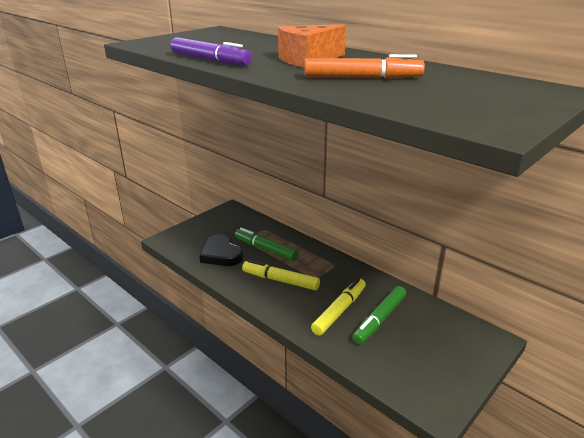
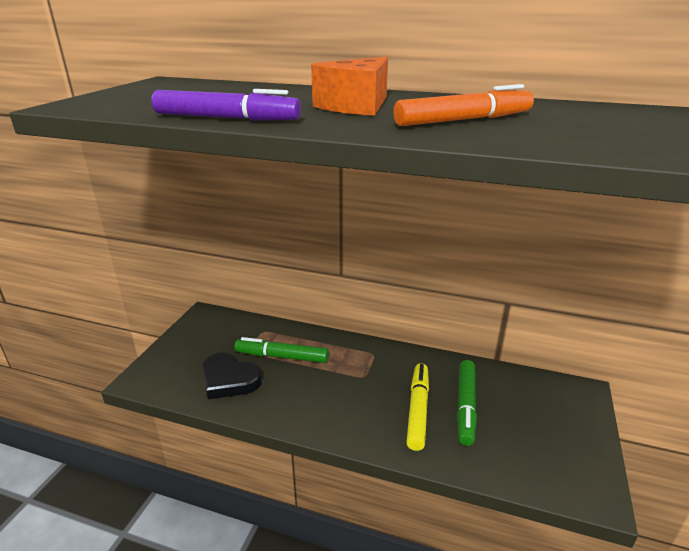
camera: 25 degrees left, 0 degrees up
(280, 280) = (326, 393): yellow marker -> none

